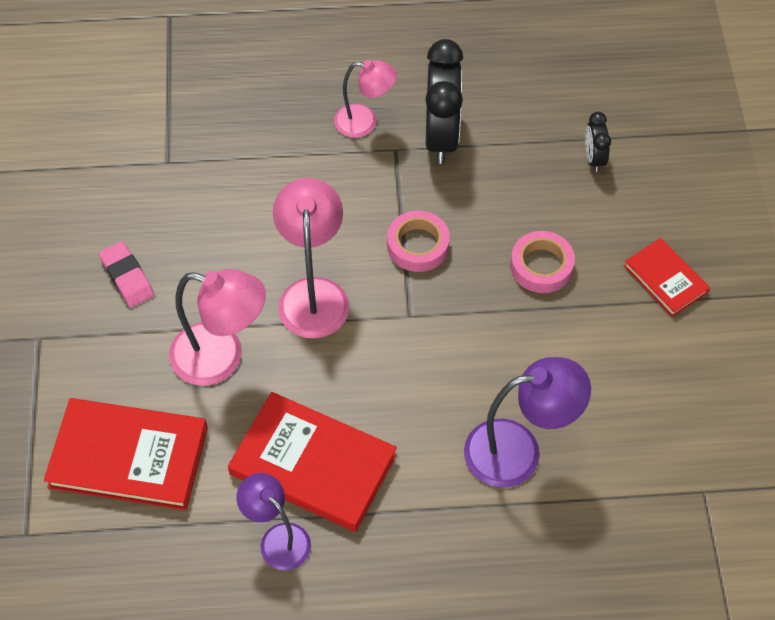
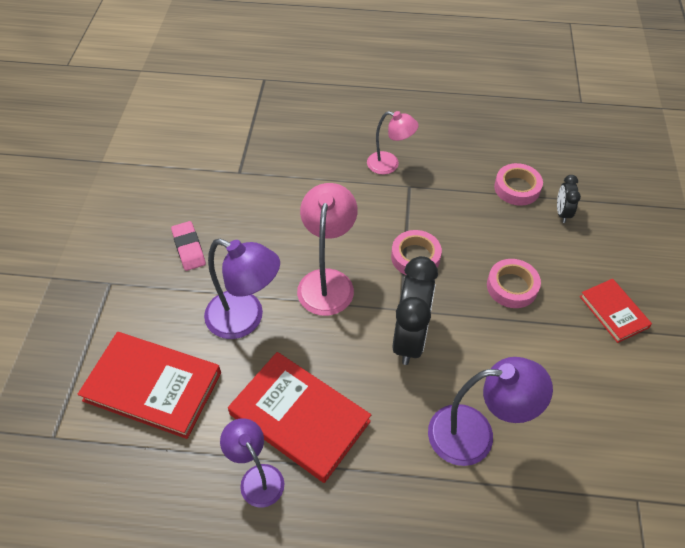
camera: 10 degrees right, 5 degrees down
(221, 358) = (245, 319): pink lamp -> purple lamp
(441, 137) = (445, 182): black clock -> black clock (410, 338)
(533, 132) = (517, 188): none -> pink tape

